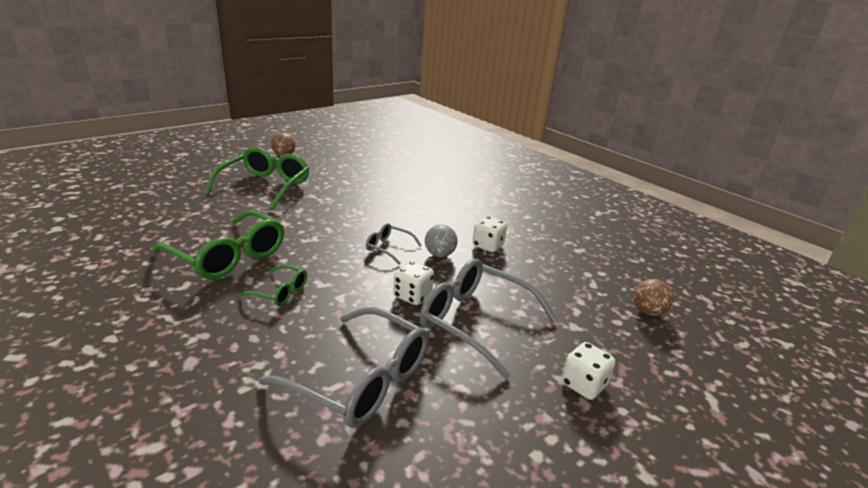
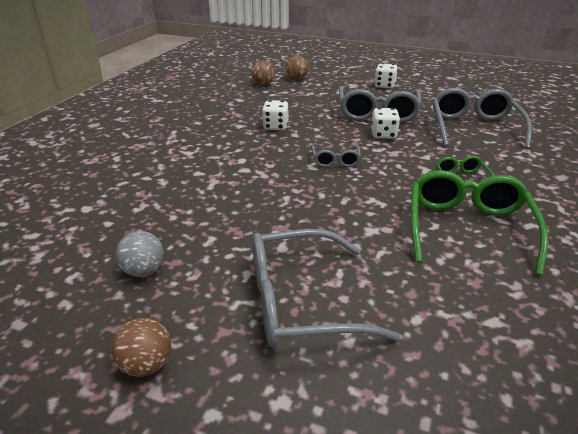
camera: 115 degrees left, 5 degrees up
(265, 186) = (300, 302): green glasses -> grey glasses
(439, 254) = (315, 139): grey ball -> grey ball (143, 271)
(630, 279) = (263, 84): none -> brown ball

